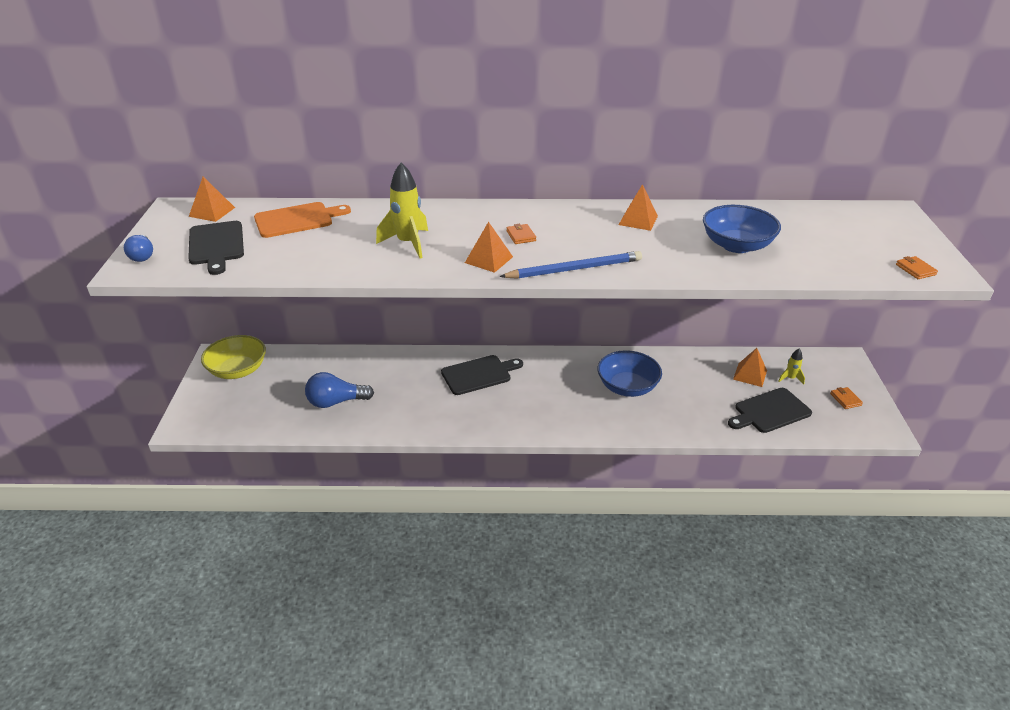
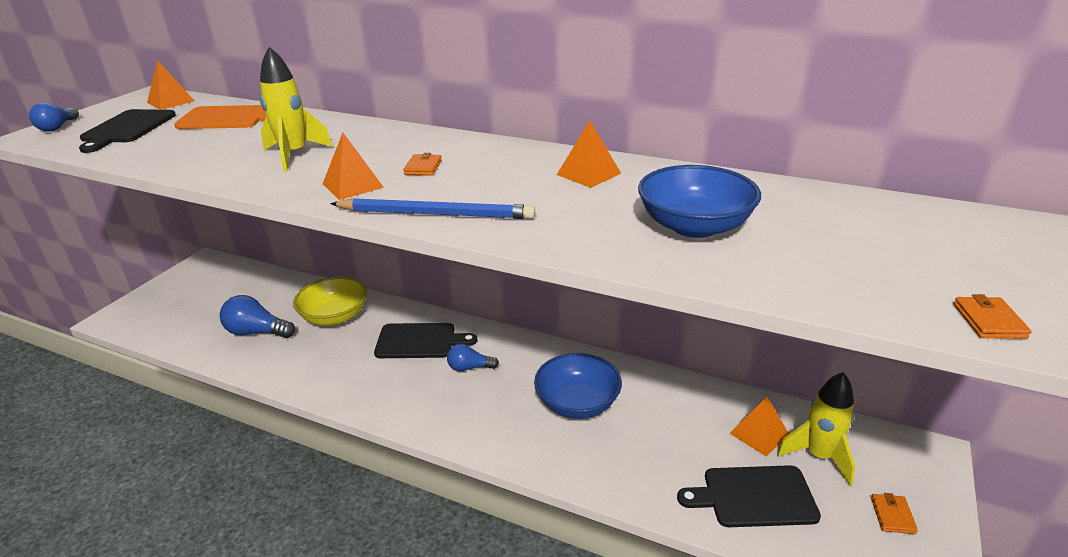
camera: 25 degrees right, 5 degrees down
(238, 370) = (207, 278): yellow bowl -> yellow bowl (335, 316)
(533, 383) = (469, 367): none -> blue light bulb
(790, 378) = (818, 456): yellow rocket -> yellow rocket, size x1.91

